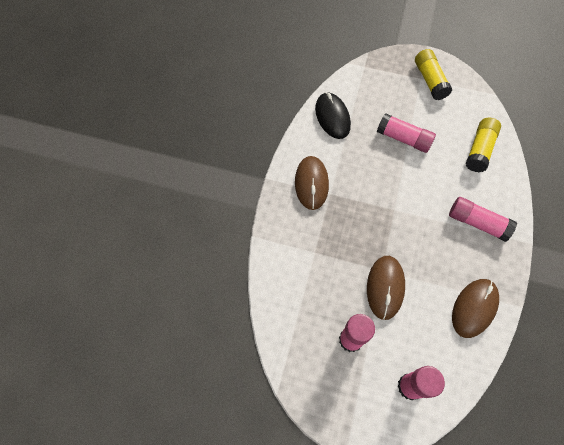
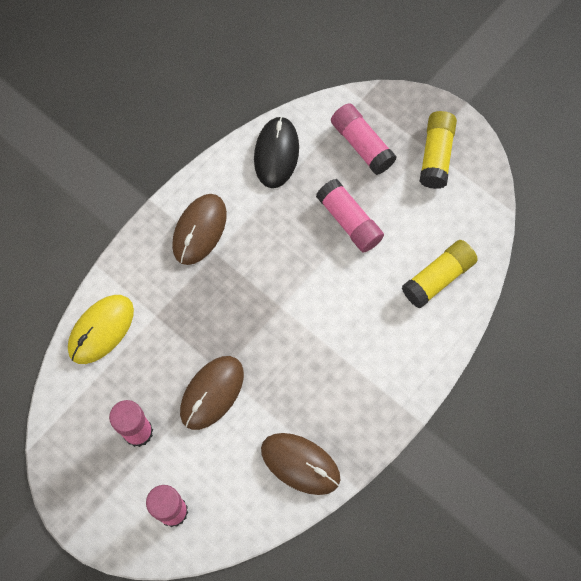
camera: 25 degrees right, 5 degrees up
(282, 279) = (101, 330): none -> yellow mouse
(474, 308) = (300, 464): brown mouse -> brown mouse turned 60 degrees clockwise
(477, 223) = (371, 368): pink glue stick -> pink glue stick (362, 145)

